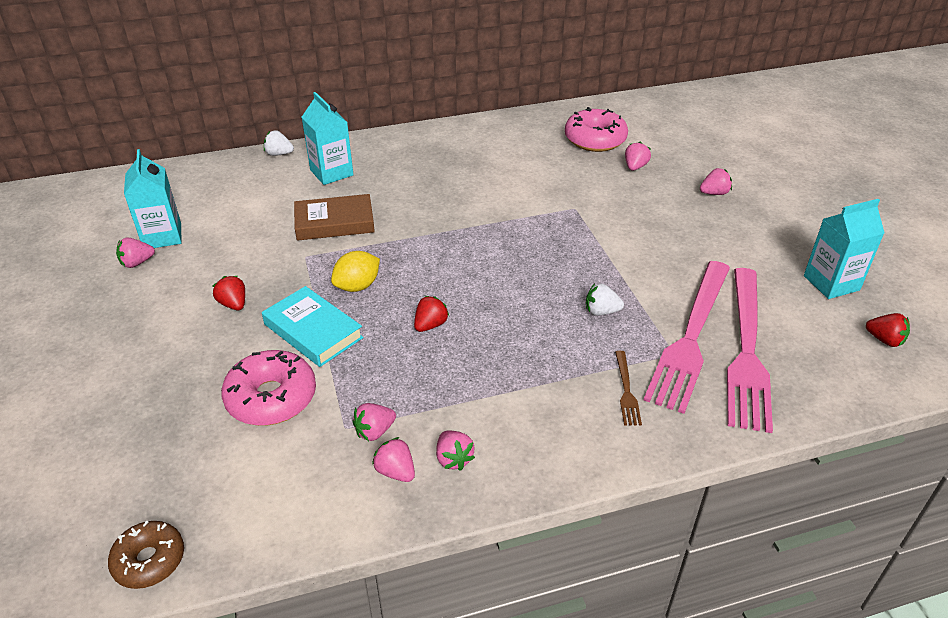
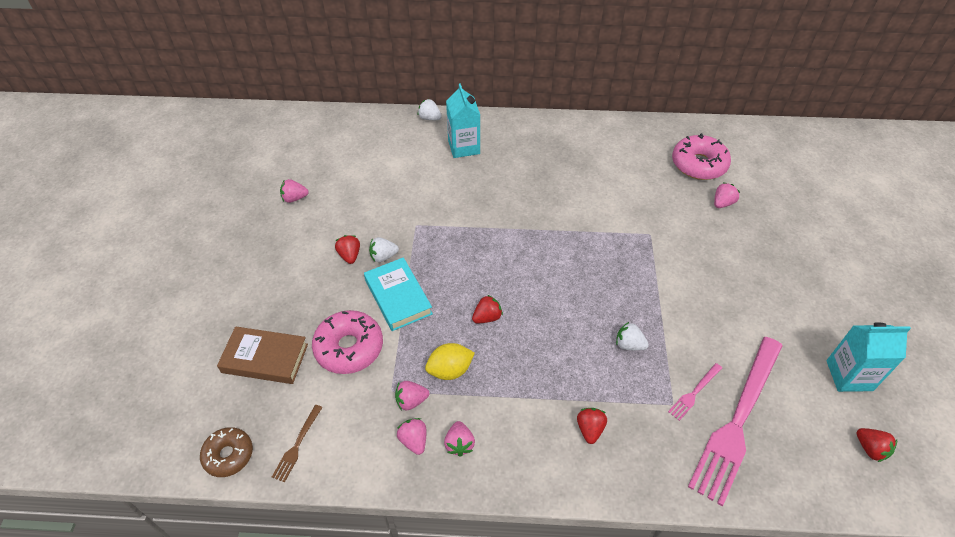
camera: 20 degrees right, 10 degrees up
(162, 236) = (319, 178): turquoise carton -> none
(277, 295) = (383, 256): none -> white strawberry
(334, 222) = (449, 198): brown book -> brown book (265, 358)
(357, 286) = (445, 264): yellow lemon -> yellow lemon (450, 370)
(597, 401) = (590, 429): none -> red strawberry
(626, 391) = (617, 427): brown fork -> brown fork (297, 445)
(690, 337) = (694, 393): pink fork -> pink fork, size x0.41
(714, 193) = (783, 250): pink strawberry -> none

